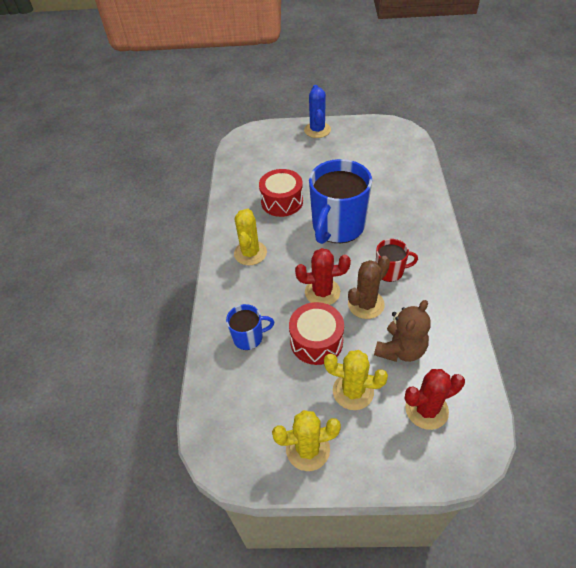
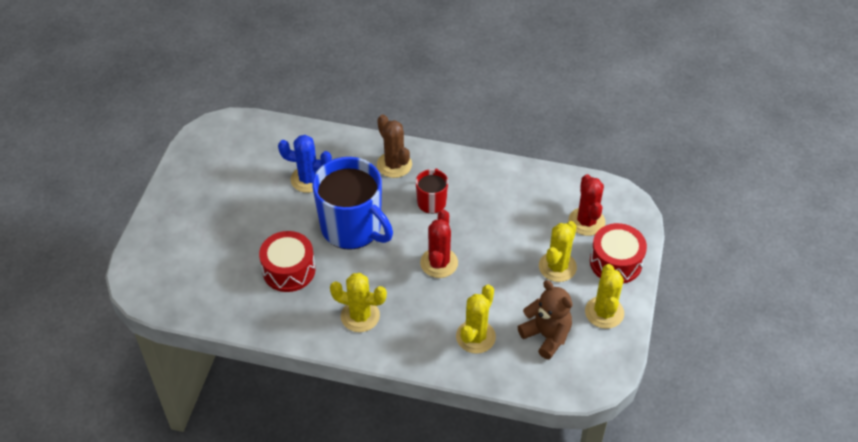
camera: 80 degrees left, 0 degrees up
(248, 337) = (475, 337): blue mug -> yellow cactus
(316, 341) = (497, 281): red drum -> red drum (615, 262)
(317, 130) = (171, 206): blue cactus -> blue cactus (308, 179)
(366, 304) = (466, 232): brown cactus -> brown cactus (394, 165)
(400, 349) = (524, 221): brown teddy bear -> brown teddy bear (546, 336)

